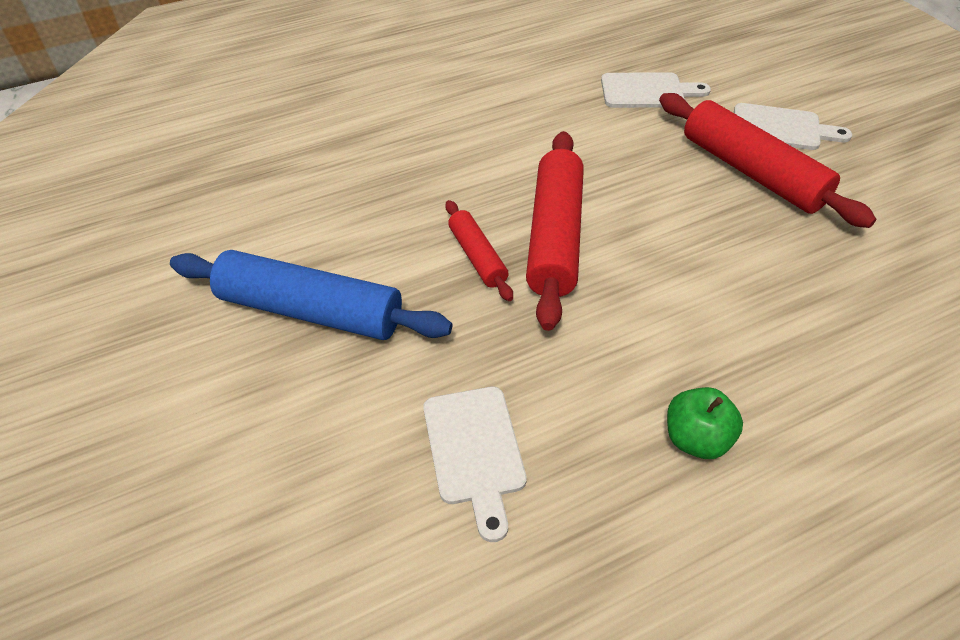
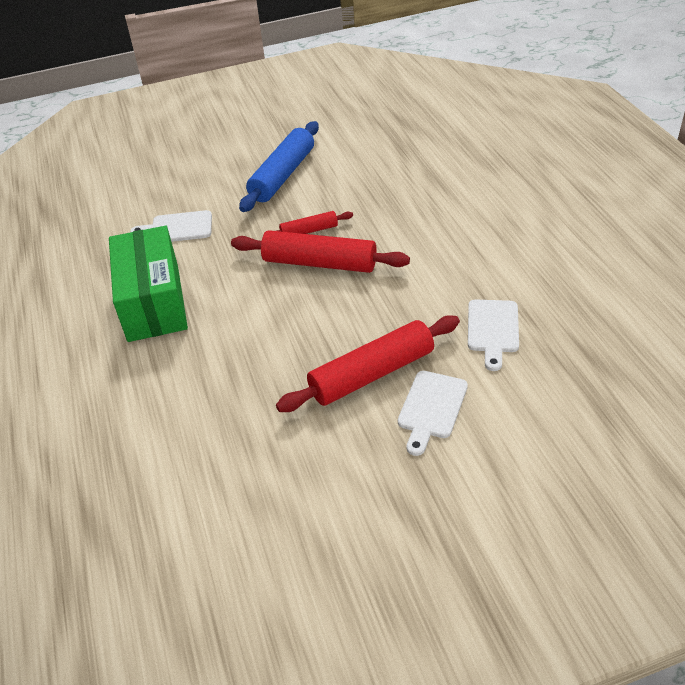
camera: 100 degrees right, 5 degrees down
(696, 439) = (153, 302): green apple -> green box

